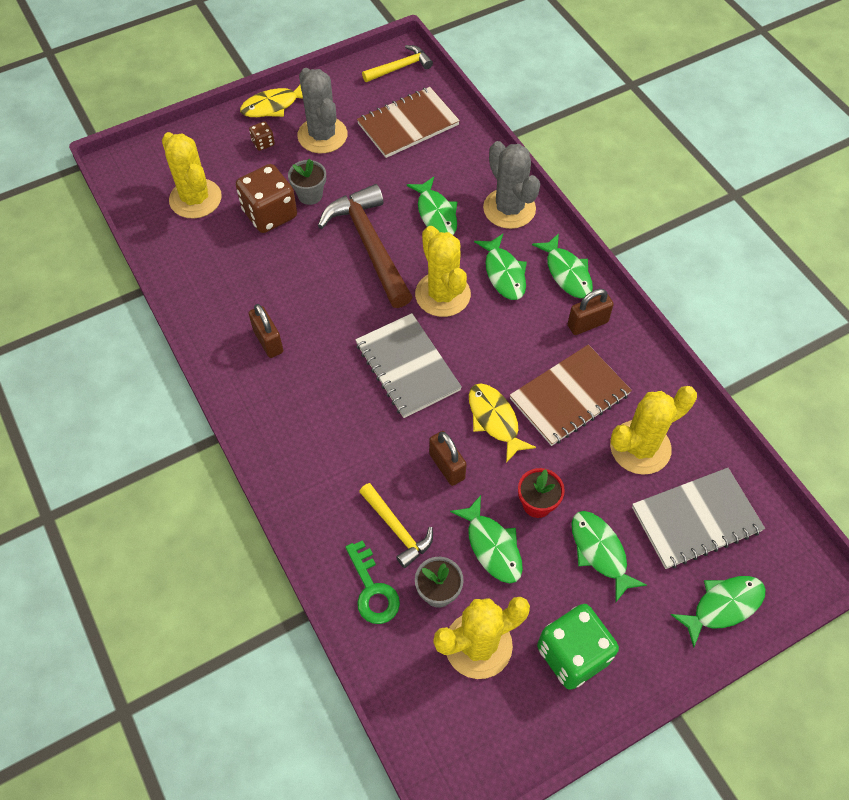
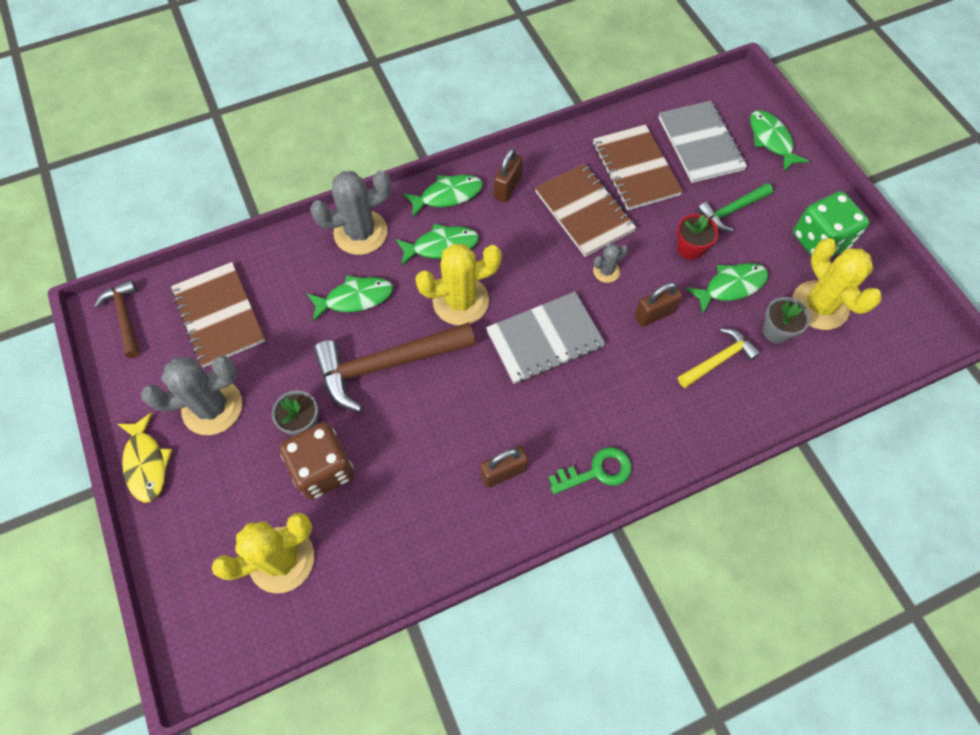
camera: 85 degrees left, 5 degrees up
(263, 143) = (207, 476): brown dice -> none
(372, 589) = (778, 384): green key -> green key (596, 471)
(400, 67) = (125, 317): yellow hammer -> brown hammer
(494, 420) = (606, 271): yellow fish -> grey cactus
(587, 324) = (507, 187): brown padlock -> brown padlock turned 45 degrees clockwise
(600, 552) = (731, 210): green fish -> green hammer
(640, 447) = (635, 169): yellow cactus -> brown notebook

